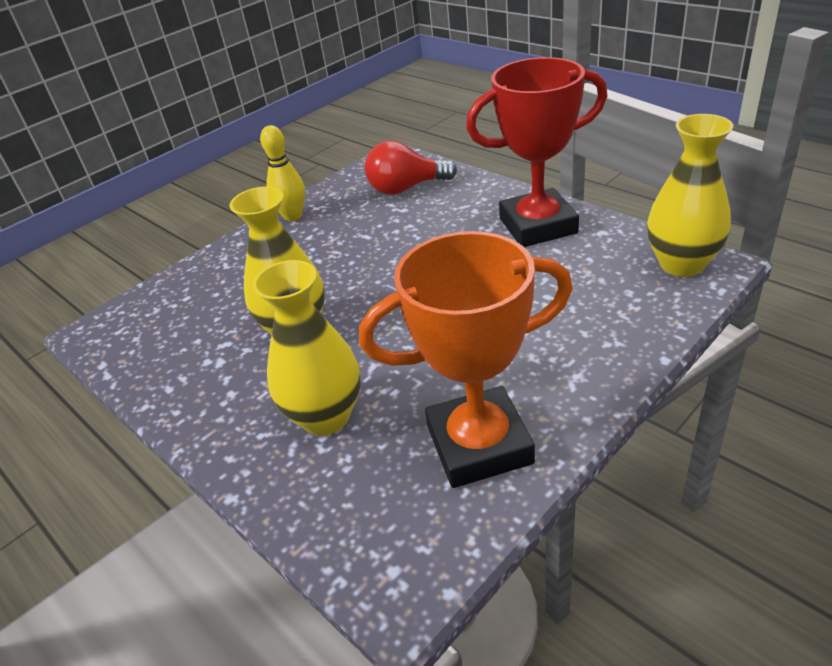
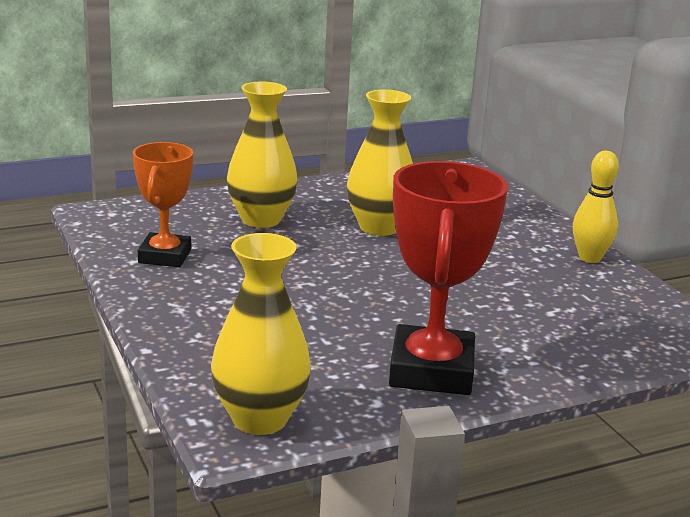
camera: 105 degrees right, 15 degrees down
(406, 188) = (603, 325): red light bulb -> none
(479, 445) = (164, 256): orange trophy -> orange trophy, size x0.64

